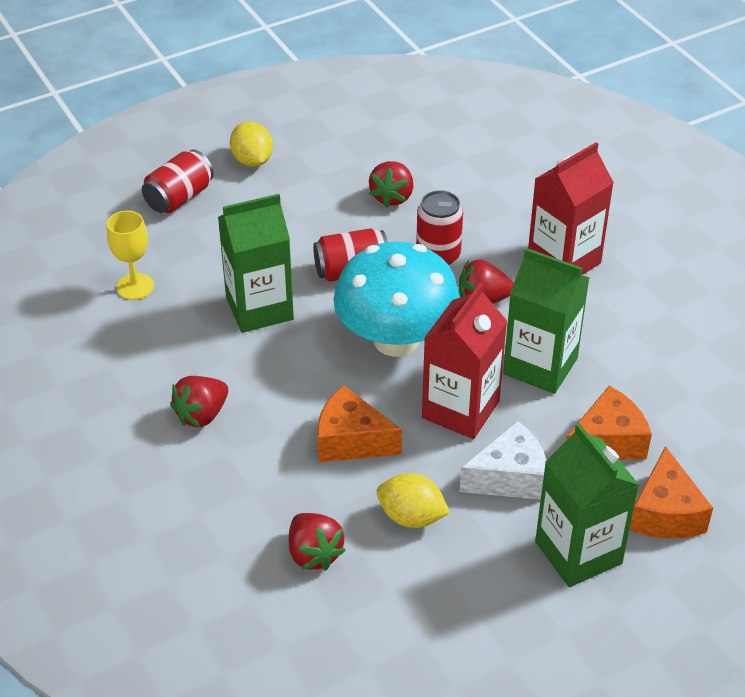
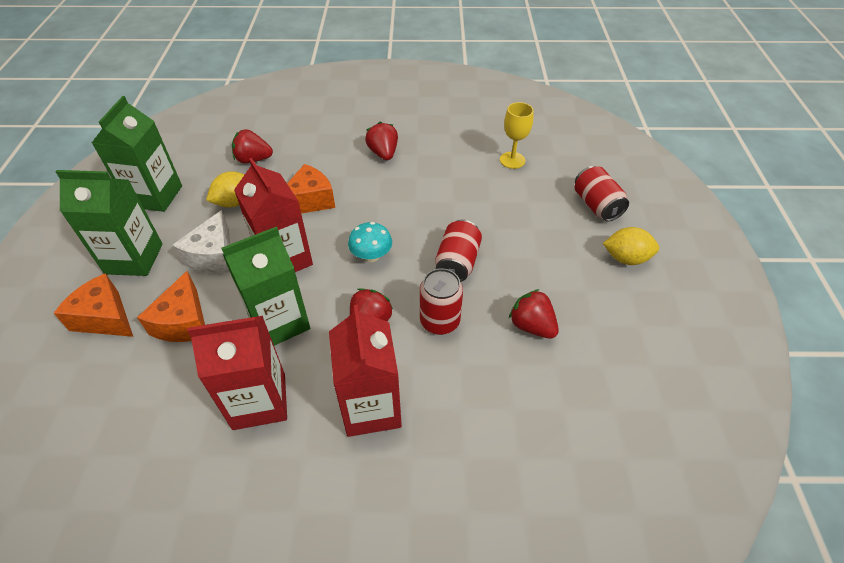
camera: 120 degrees right, 5 degrees up
(259, 308) = (453, 204): green carton -> green carton (155, 196)
(396, 340) = (371, 256): turquoise mushroom -> turquoise mushroom, size x0.45
(626, 332) = (259, 401): none -> red carton

